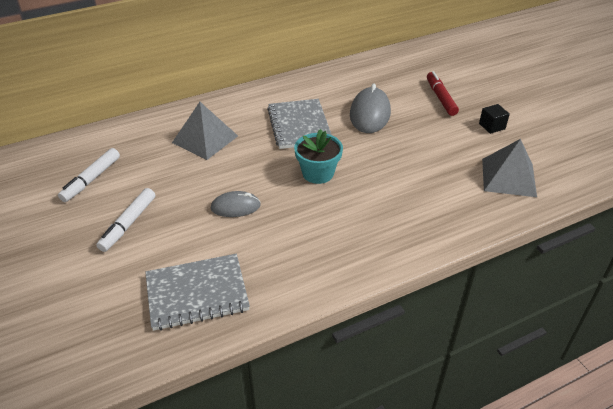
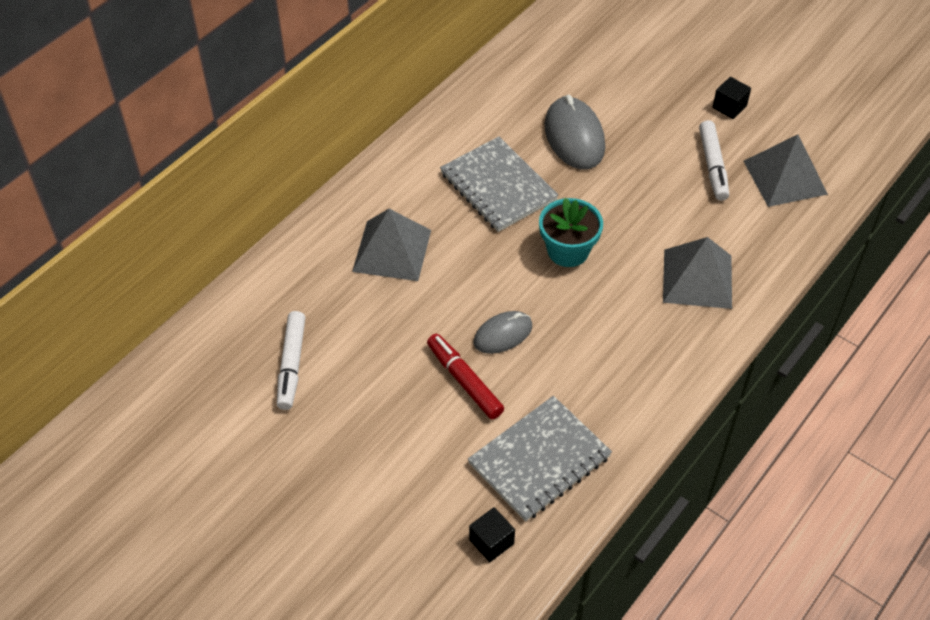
camera: 25 degrees left, 10 degrees up
(119, 335) = (491, 542): none -> black cube
(128, 224) = (391, 407): white marker -> white marker (713, 166)
(399, 218) = (697, 278): none -> grey pyramid
(440, 98) = (645, 81): red marker -> red marker (464, 381)

